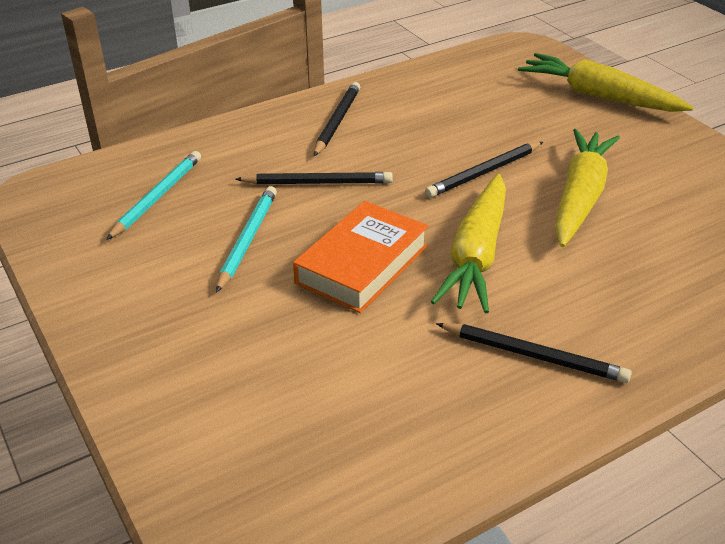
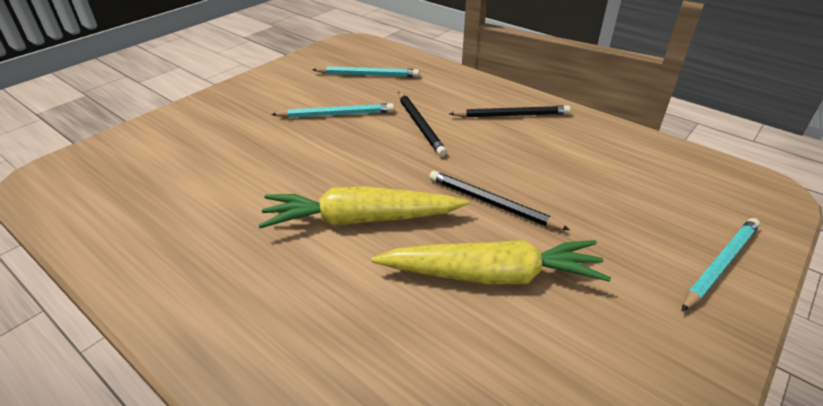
camera: 70 degrees right, 0 degrees up
(362, 264) = (326, 165): orange book -> none
(533, 355) = (230, 275): black pencil -> none
(598, 96) = (720, 265): yellow carrot -> turquoise pencil

